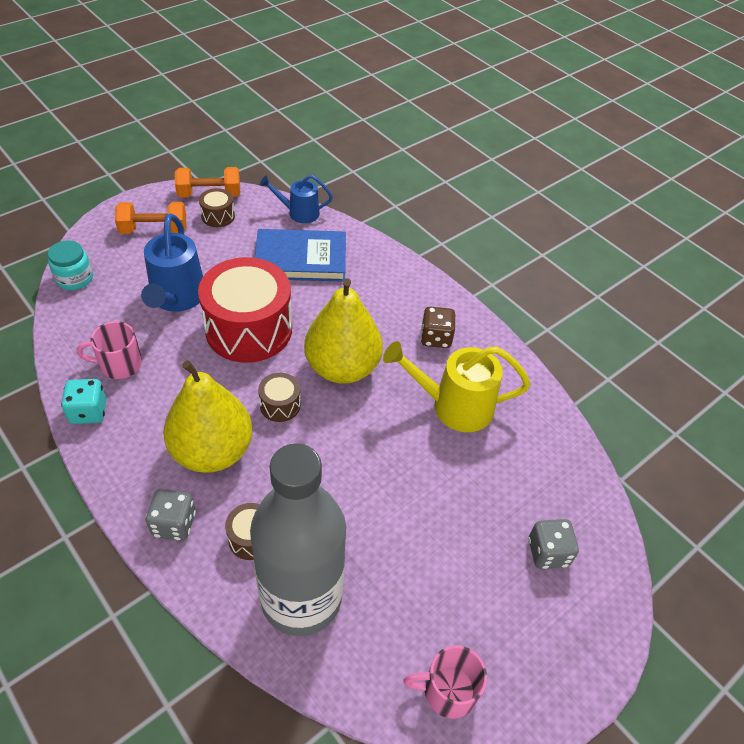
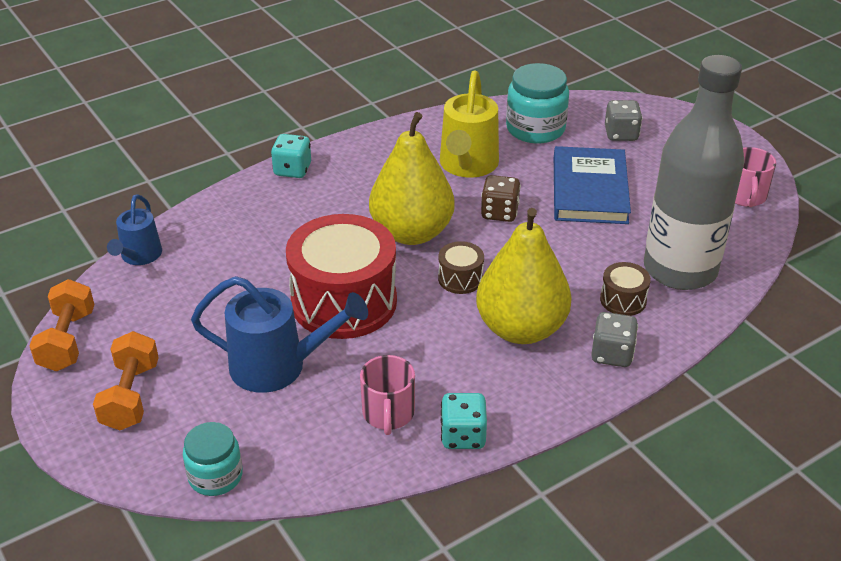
camera: 80 degrees left, 10 degrees down
(218, 216) = (121, 331): brown drum -> none
(300, 259) = (230, 257): blue book -> blue book (589, 190)
(421, 283) = (292, 170): none -> turquoise dice
(436, 338) = (377, 168): brown dice -> brown dice (499, 213)
(535, 465) = (535, 128): none -> turquoise jar

